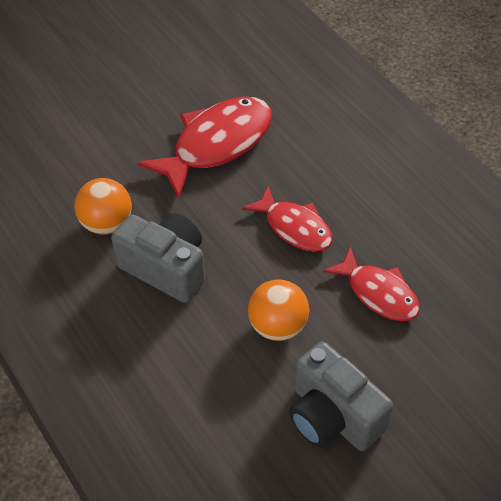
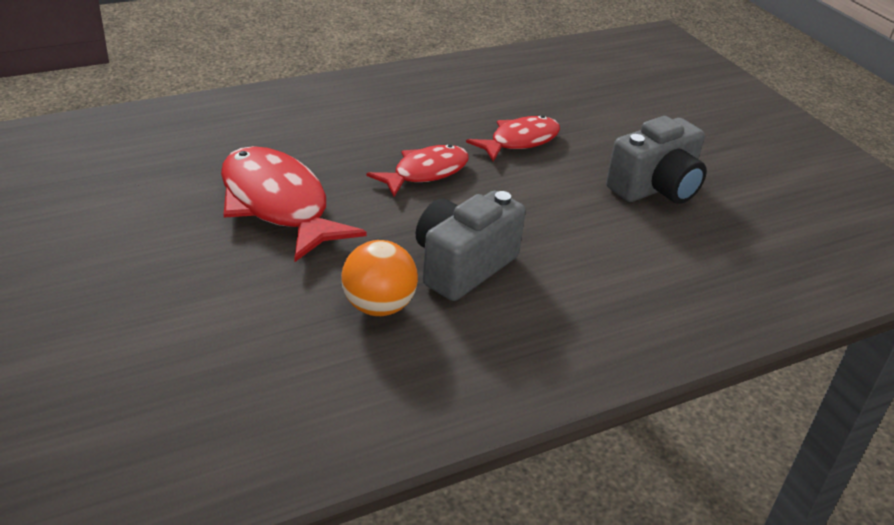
camera: 85 degrees left, 15 degrees down
(277, 326) = (552, 202): orange ball -> none

